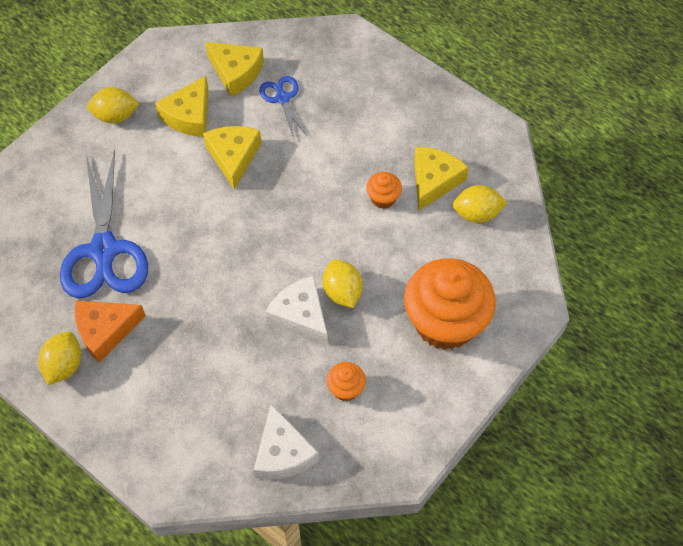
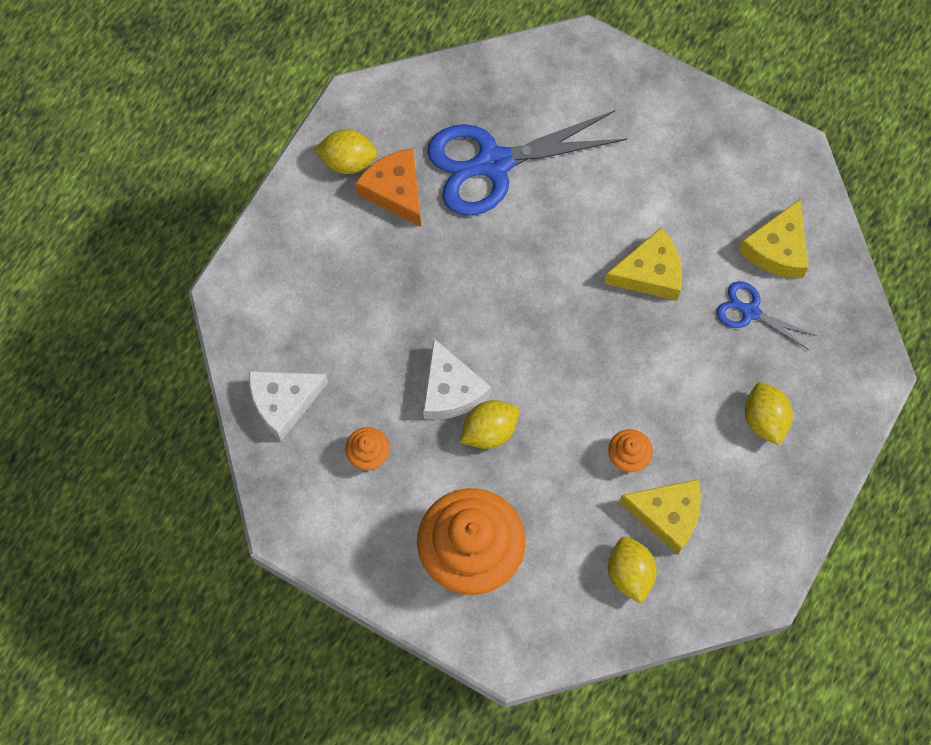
camera: 80 degrees right, 10 degrees up
(115, 116) = (678, 128): yellow lemon -> yellow lemon (764, 419)
(189, 116) = (698, 210): yellow cheese -> none
(282, 98) = (750, 312): blue scissors -> blue scissors turned 120 degrees counterclockwise
(300, 315) = (450, 390): white cheese -> white cheese turned 120 degrees clockwise

